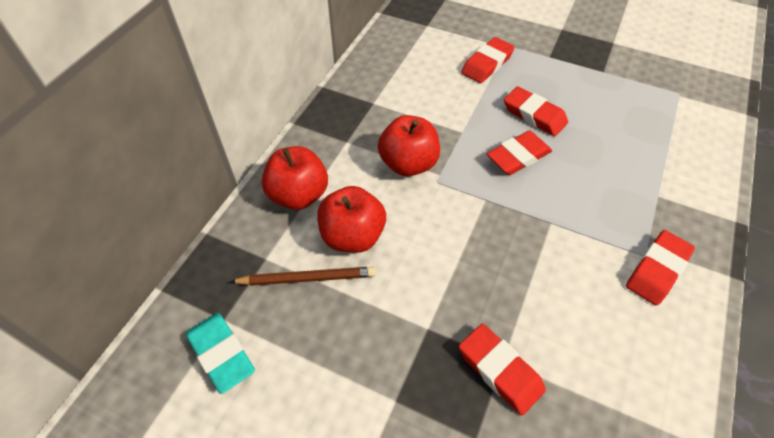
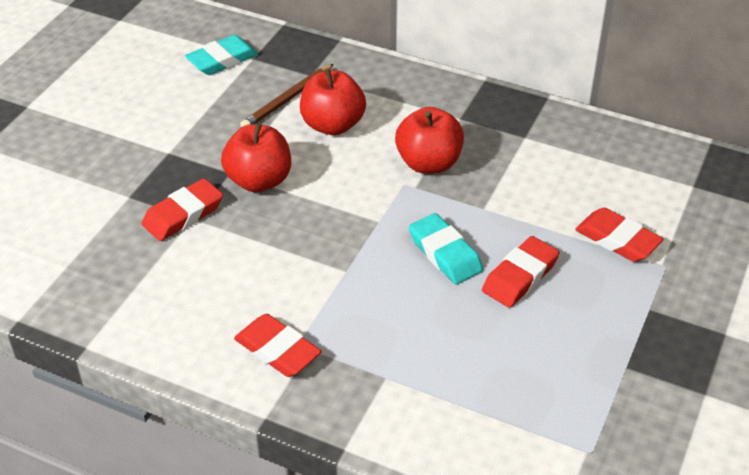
camera: 90 degrees right, 10 degrees down
(298, 195) = (383, 89): red apple -> red apple (259, 180)
(307, 278) = (287, 99): brown pencil -> brown pencil turned 45 degrees clockwise
(518, 156) = (445, 253): red eraser -> turquoise eraser

